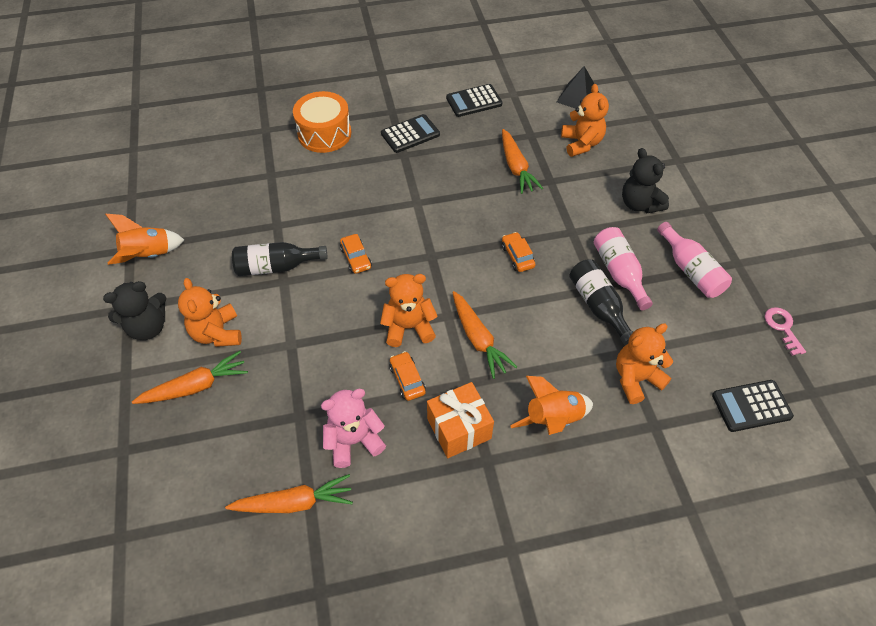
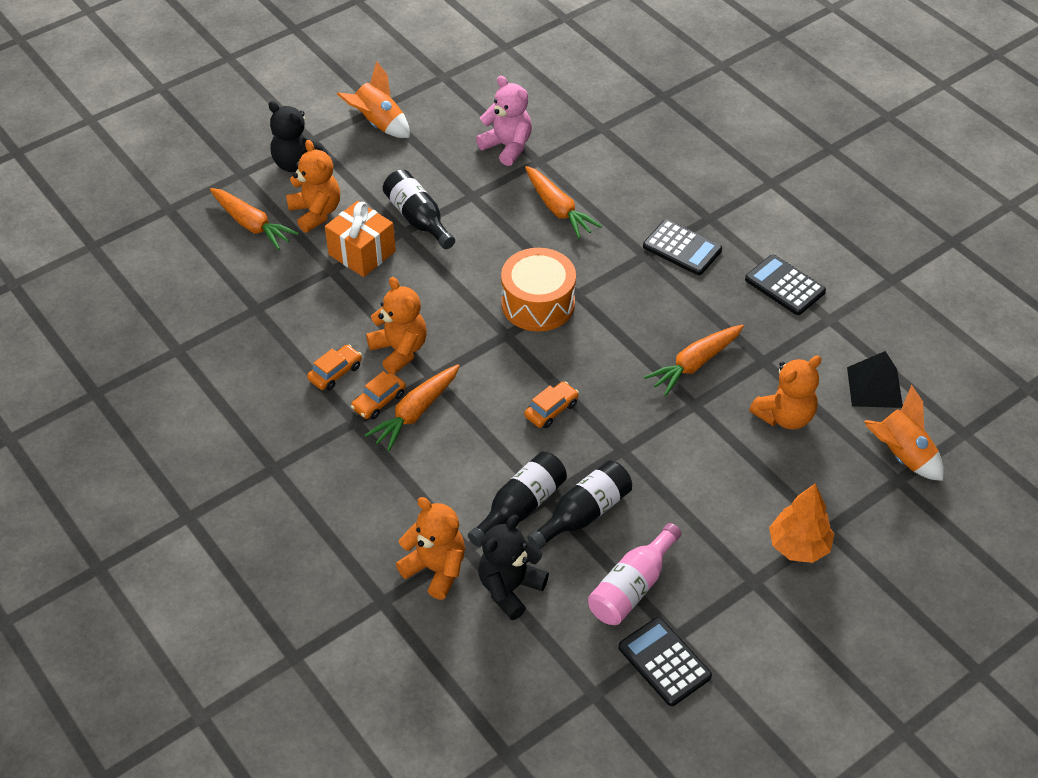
camera: 65 degrees right, 5 degrees down
(217, 333) = (316, 212): orange teddy bear -> orange teddy bear turned 105 degrees clockwise
(295, 502) = (168, 342): orange carrot -> orange carrot (558, 209)
(324, 134) = (630, 176): orange drum -> orange drum (538, 303)
(354, 440) = (248, 358): pink teddy bear -> pink teddy bear (507, 147)
(356, 258) = (465, 274): orange car -> orange car (379, 401)
(459, 428) = (298, 433): orange gift -> orange gift (362, 253)
(553, 419) = (346, 508): orange rocket -> orange rocket (900, 455)
(619, 273) = (584, 514): pink bottle -> black bottle
(639, 204) = (714, 506): black teddy bear -> black teddy bear (510, 588)
(686, 178) = (798, 546): none -> orange tree
(751, 406) = (454, 692): black calculator -> black calculator (664, 662)
(782, 328) = (593, 706): pink key -> none

